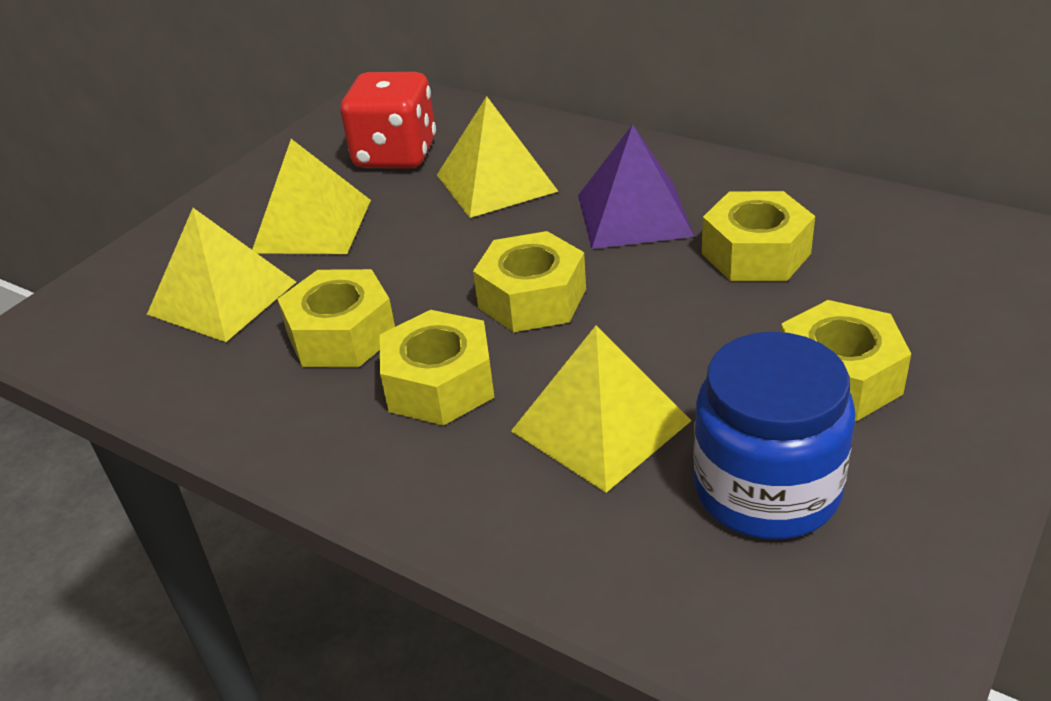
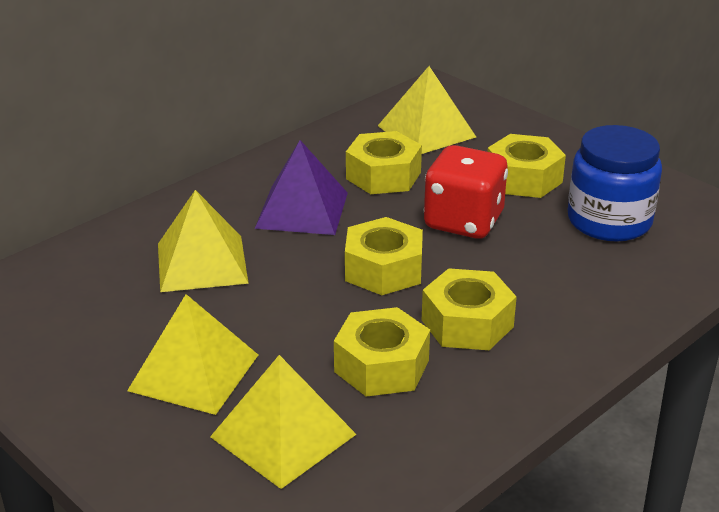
camera: 80 degrees left, 5 degrees down
(395, 155) = (101, 311): red dice -> red dice (463, 221)
(600, 425) = (536, 264): yellow pyramid -> yellow pyramid (426, 131)

